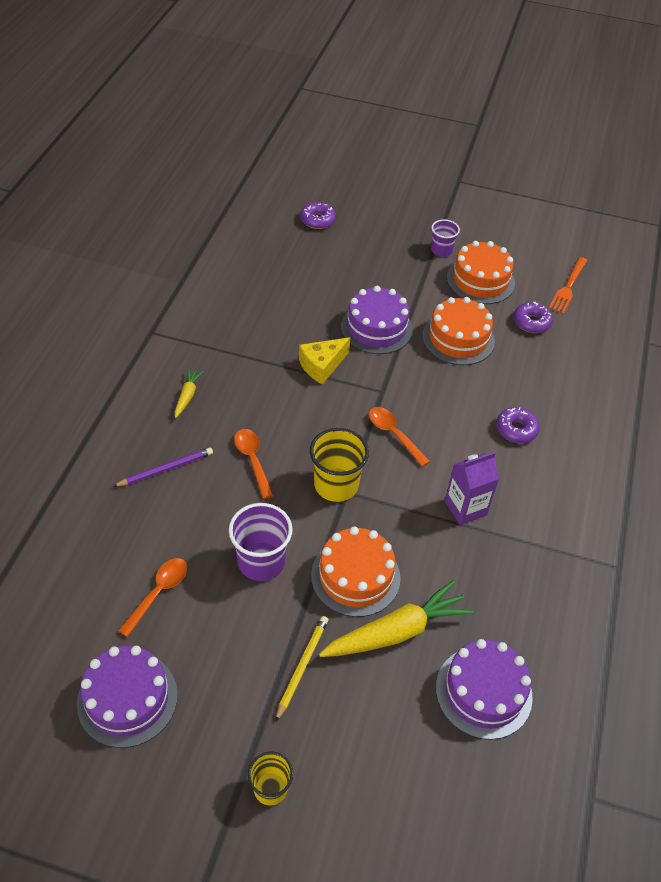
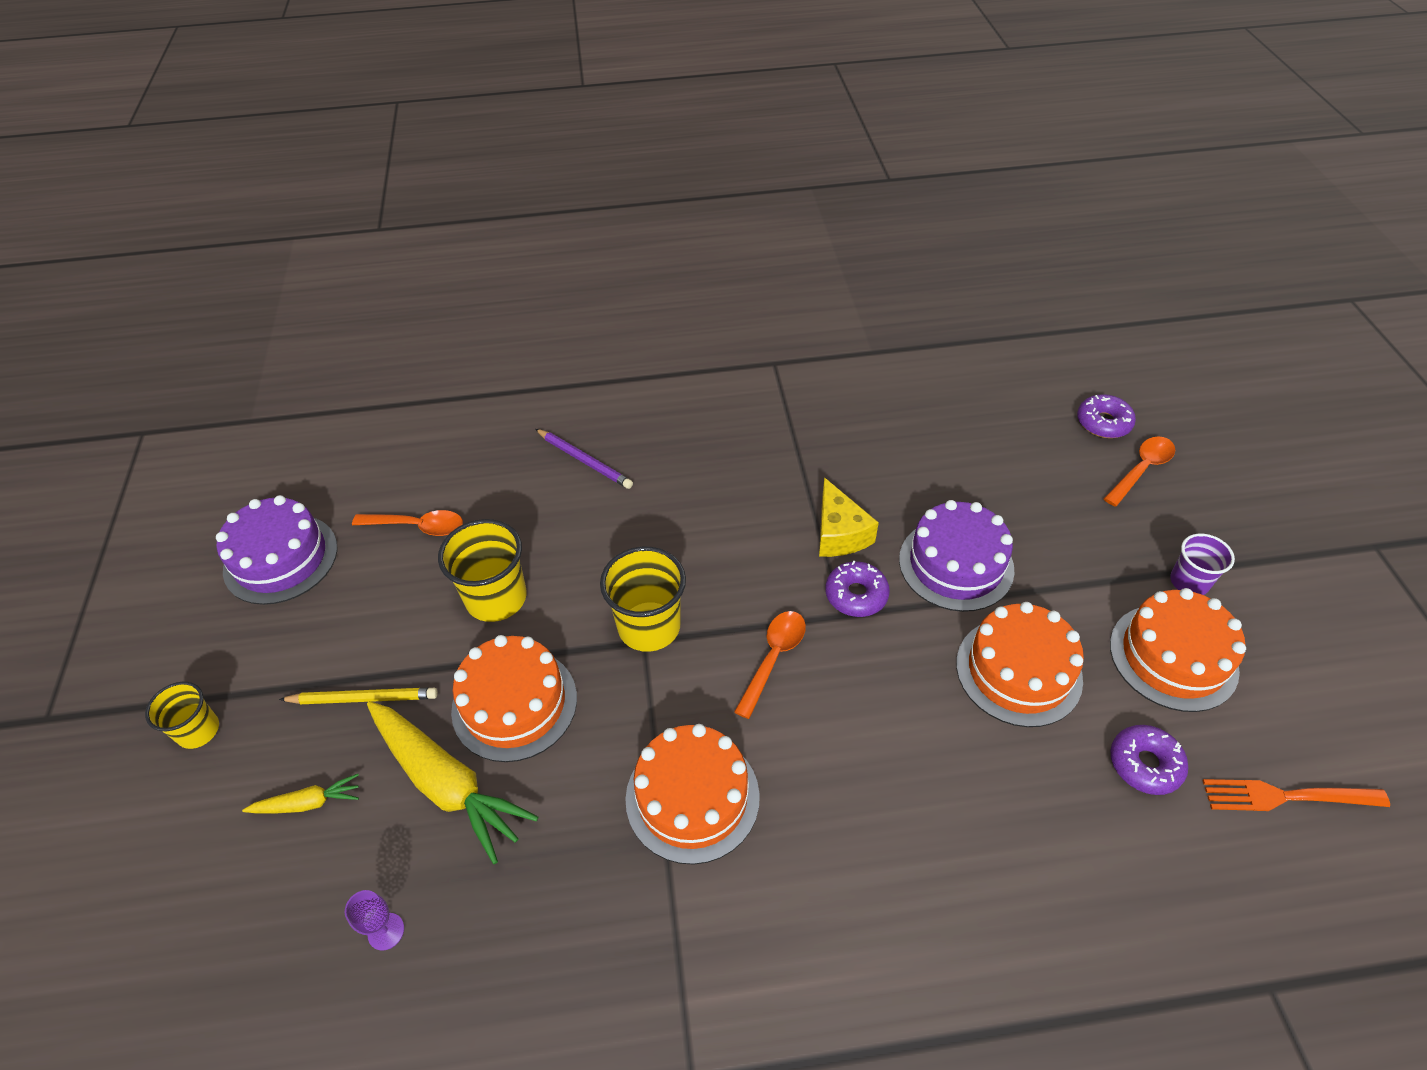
camera: 70 degrees right, 0 degrees up
(187, 396) = (700, 432): yellow carrot -> yellow carrot (308, 803)
(252, 460) = (640, 529): orange spoon -> orange spoon (1141, 469)
(261, 561) = (496, 598): purple cup -> yellow cup
(322, 366) = (839, 533): yellow cheese -> yellow cheese turned 135 degrees counterclockwise
(465, 508) = (692, 797): purple carton -> orange cake
(483, 692) = (386, 931): purple cake -> purple goblet
(516, 429) = (888, 818): purple donut -> purple donut (856, 595)

